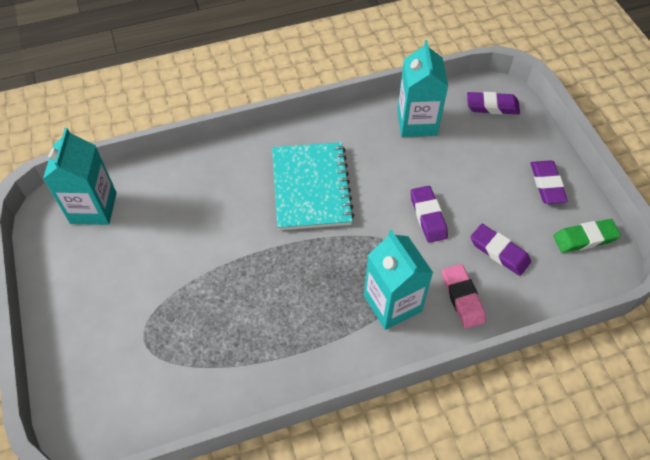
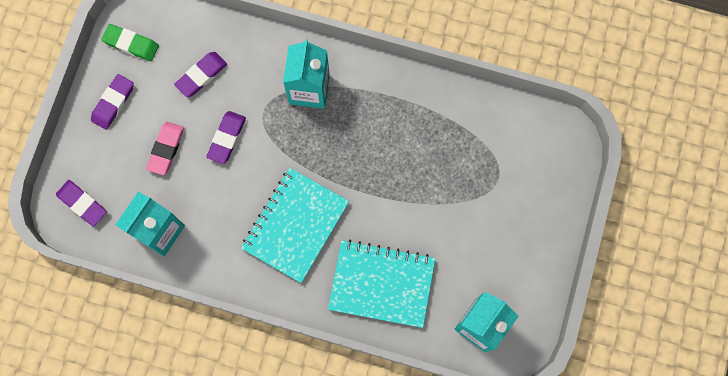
camera: 145 degrees left, 20 degrees up
(203, 189) = (381, 284): none -> turquoise notebook
(462, 298) = (258, 61): pink eraser -> pink eraser (166, 149)
(499, 252) = (201, 75): purple eraser -> purple eraser turned 60 degrees clockwise

